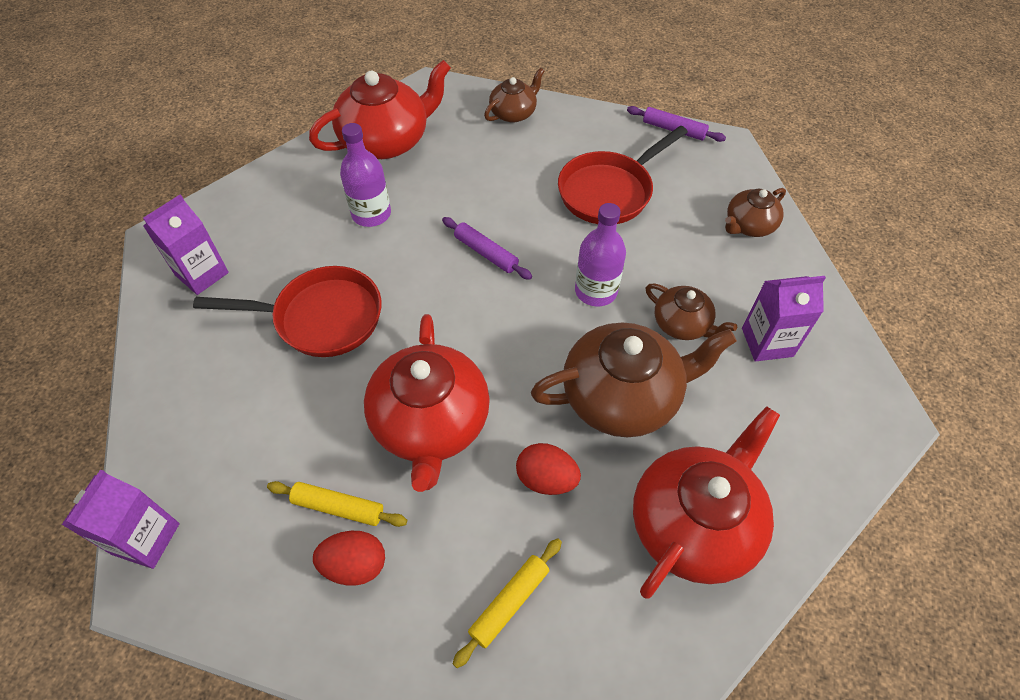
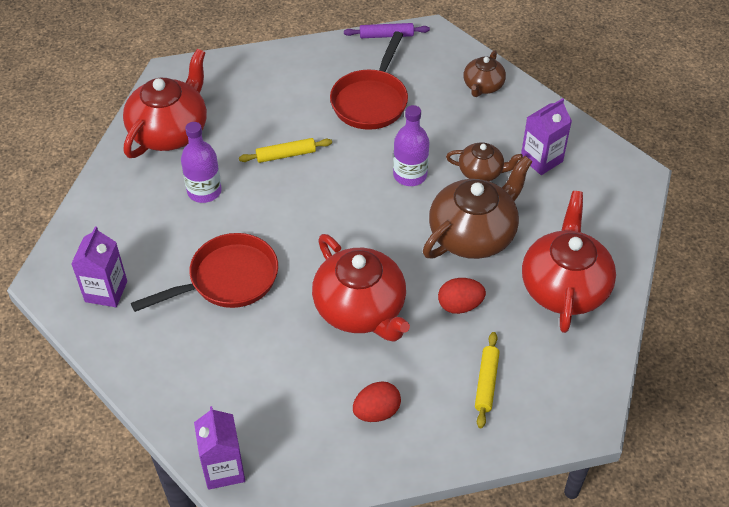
camera: 30 degrees left, 5 degrees down
(338, 507) = (339, 387): yellow rolling pin -> yellow rolling pin (286, 155)
(486, 253) = (314, 182): purple rolling pin -> none
(514, 113) = (256, 69): brown teapot -> none

